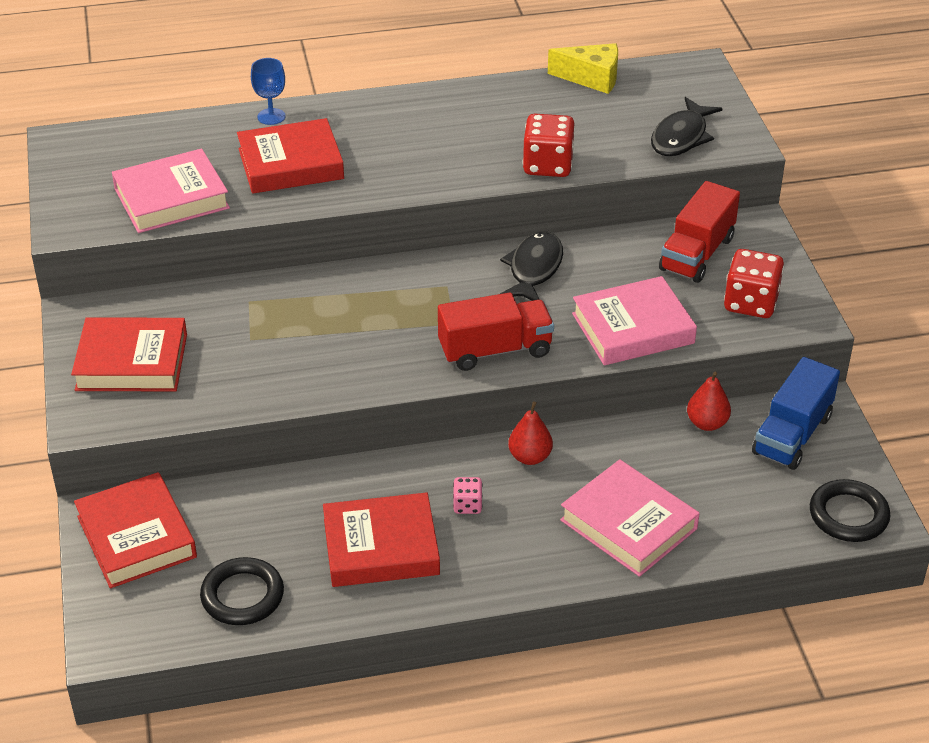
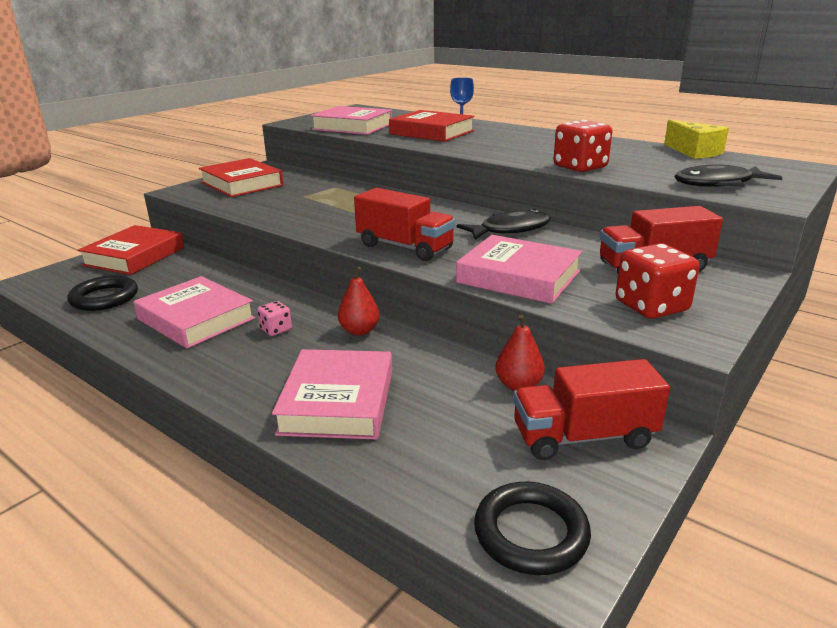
camera: 50 degrees right, 15 degrees down
(381, 547) = (196, 319): red book -> pink book
(792, 435) = (583, 437): blue truck -> red truck

